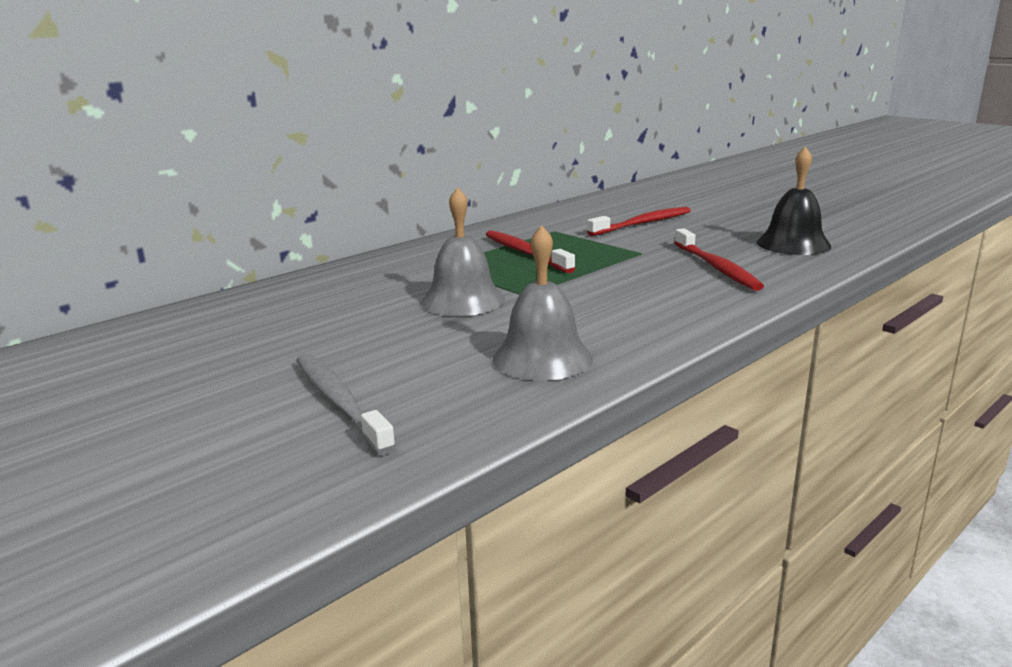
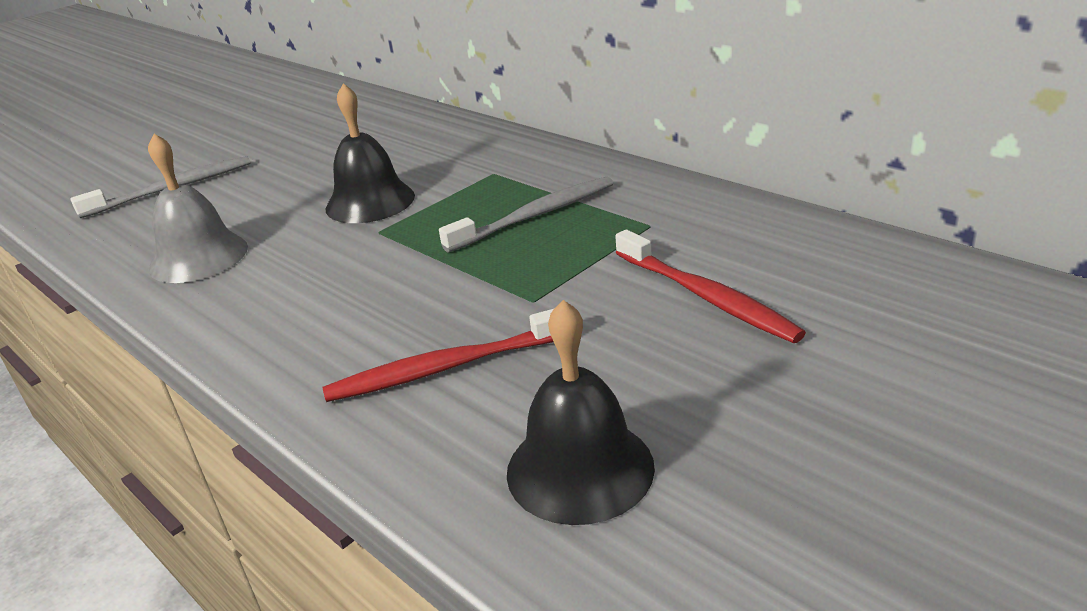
camera: 90 degrees right, 10 degrees up
(463, 300) = (370, 202): grey bell -> black bell
(525, 253) = (536, 216): red toothbrush -> grey toothbrush

